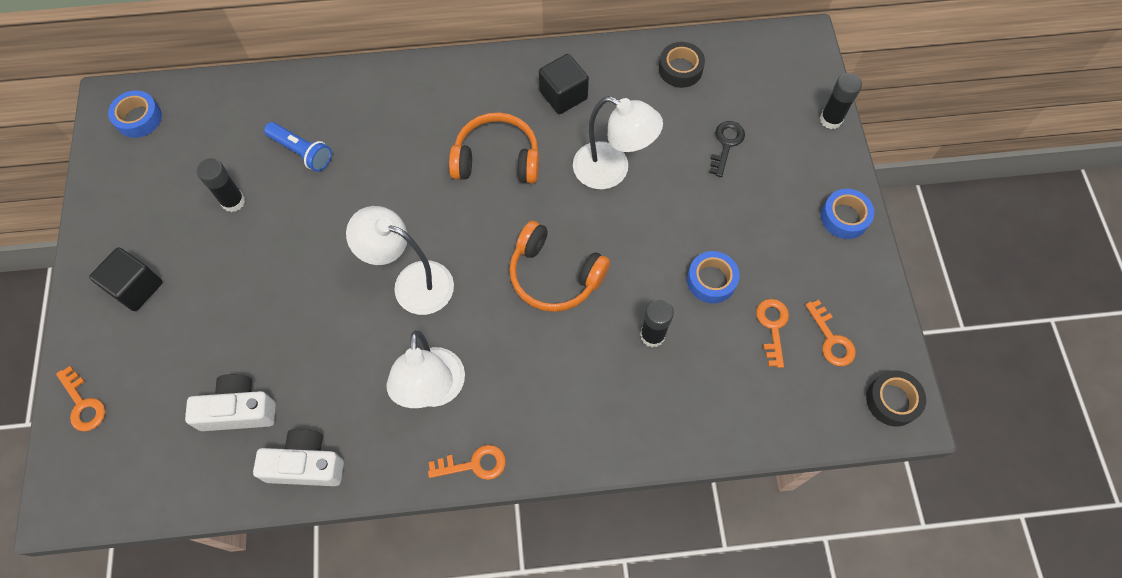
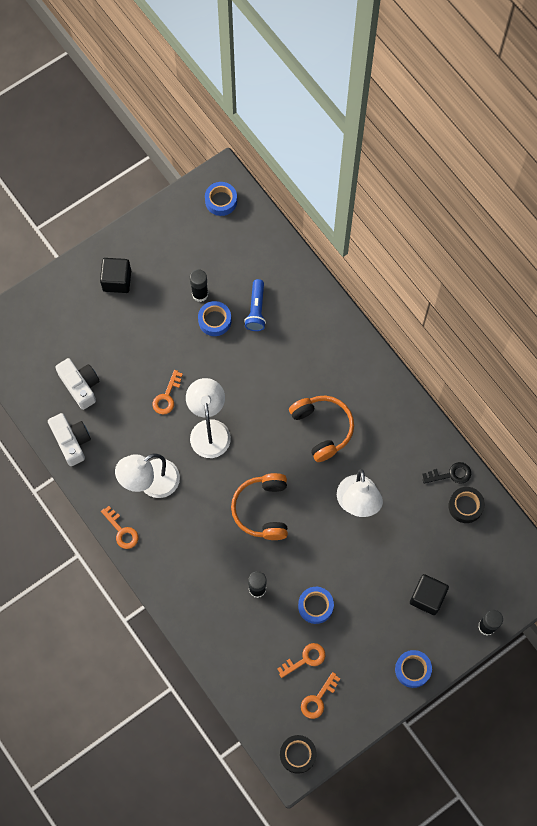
camera: 60 degrees right, 5 degrees up
(83, 404) = (38, 303): orange key -> orange key (167, 396)
(279, 203) = (214, 320): none -> blue tape
(563, 95) = (396, 442): black cube -> black cube (427, 597)
(726, 144) = (423, 566): black key -> black key (451, 474)

